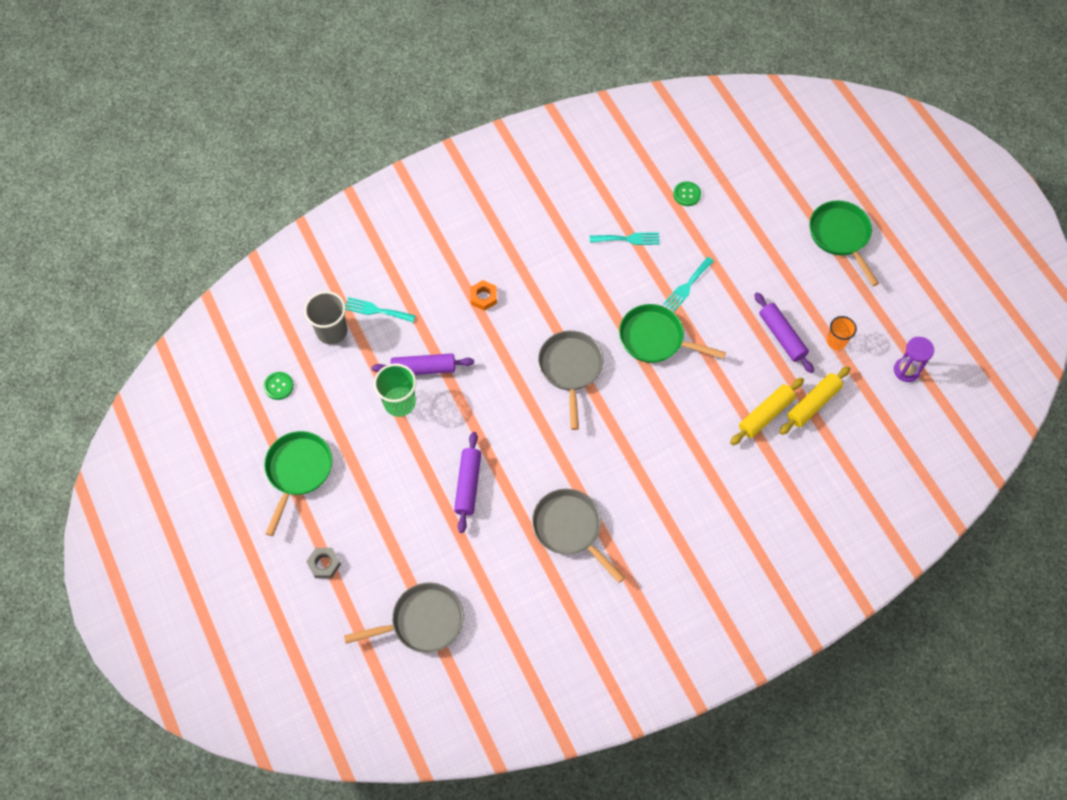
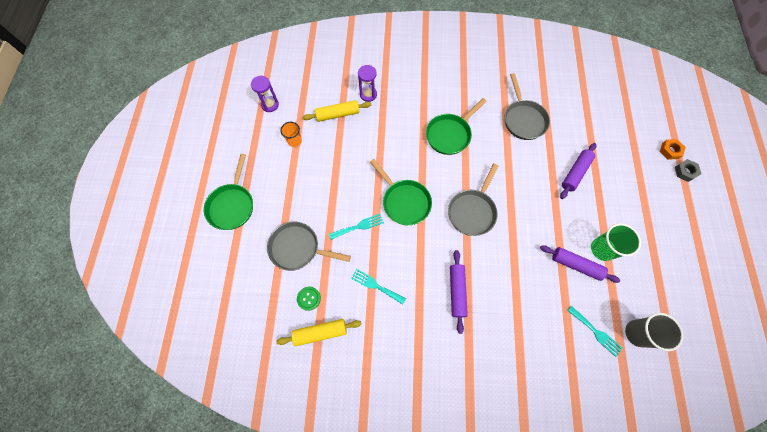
camera: 150 degrees left, 5 degrees up
(278, 386) = (691, 309): green button -> none
(298, 471) = (689, 238): green pan -> green pan (450, 134)
(423, 621) = (632, 114): grey pan -> grey pan (298, 248)
(483, 297) = (508, 297): orange nut -> orange nut (670, 150)
(765, 414) = (369, 122): yellow rolling pin -> yellow rolling pin (320, 332)
(782, 336) = (324, 161): purple rolling pin -> purple rolling pin (457, 291)
(796, 453) = (368, 94): none -> purple hourglass

